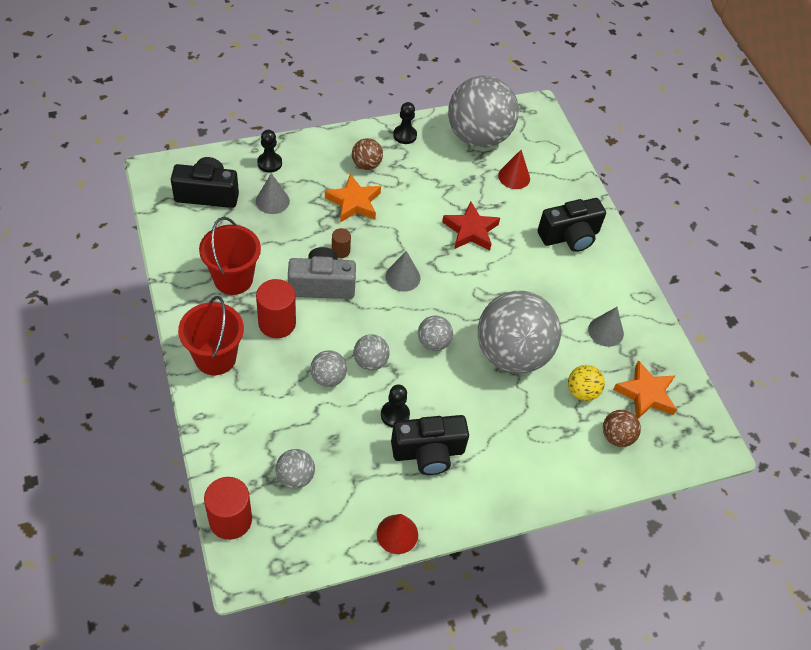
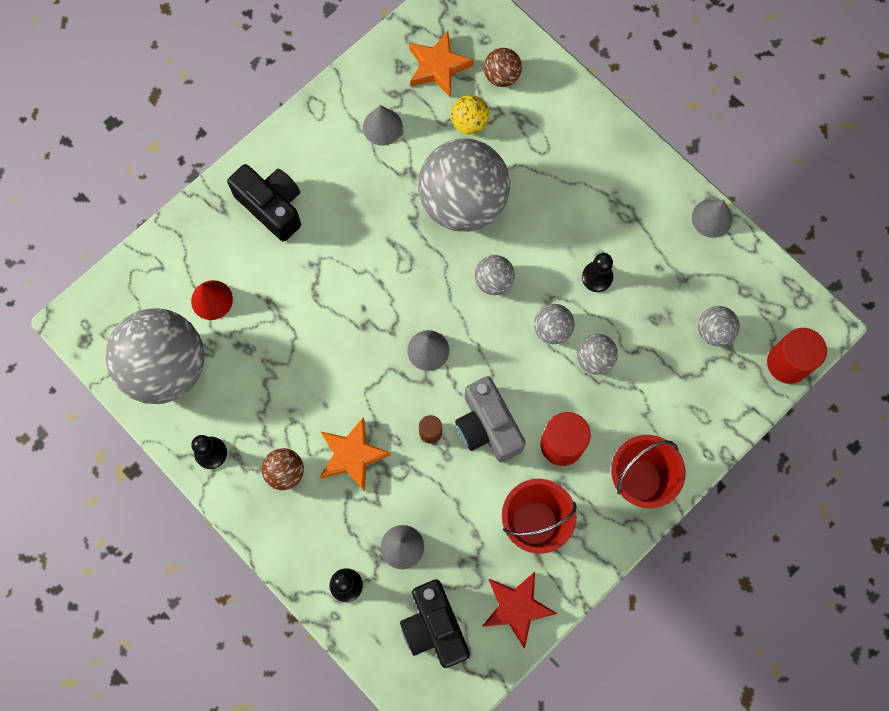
camera: 110 degrees left, 20 degrees up
(397, 534) = (712, 218): red cone -> grey cone
(428, 452) = (618, 229): black camera -> none
(470, 230) = (322, 311): red star -> red star (516, 607)

